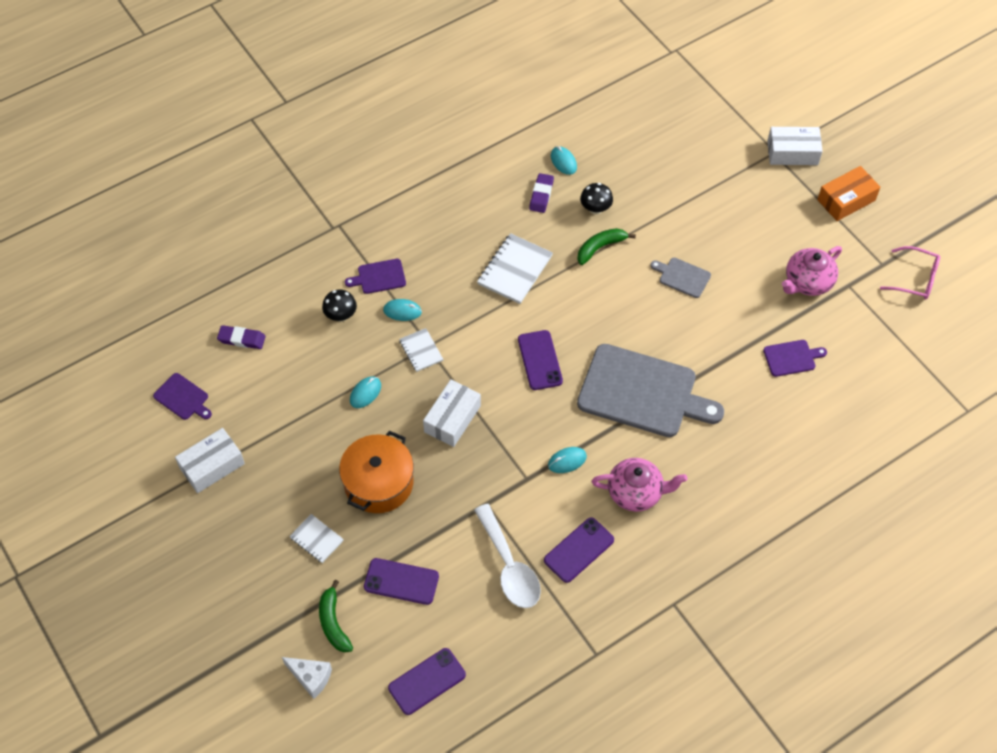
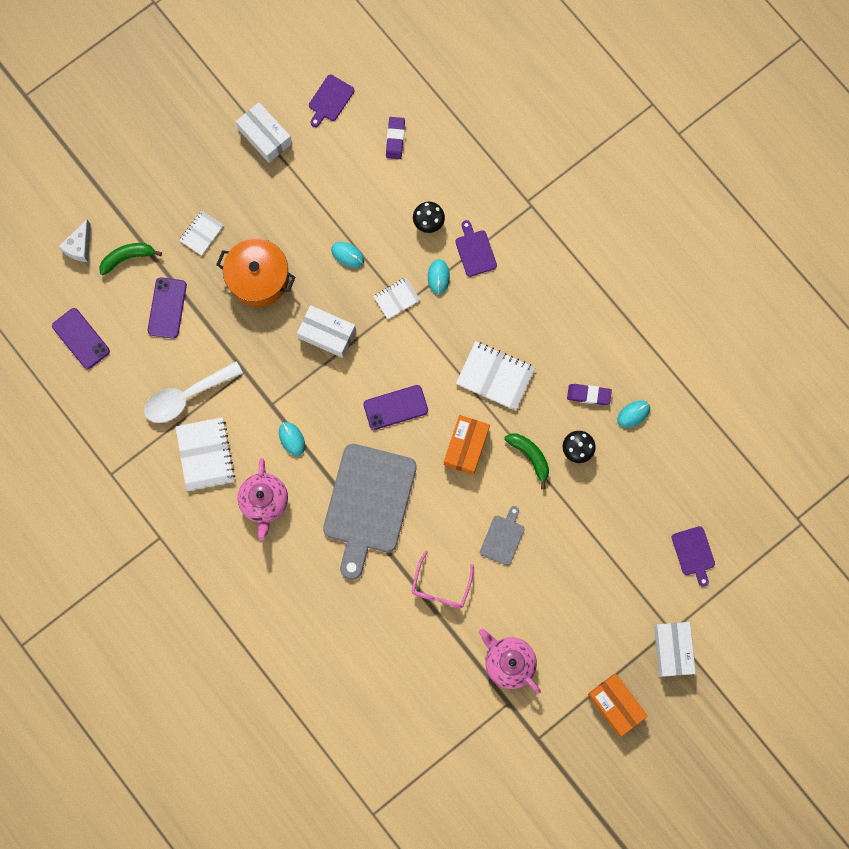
camera: 85 degrees right, 20 degrees up
(579, 550) = (205, 454): purple phone -> white notebook
(586, 301) = (466, 446): none -> orange box
(791, 358) = (418, 645): purple cutting board -> purple cutting board (693, 553)
(915, 279) = (523, 772): pink glasses -> pink glasses (440, 586)

